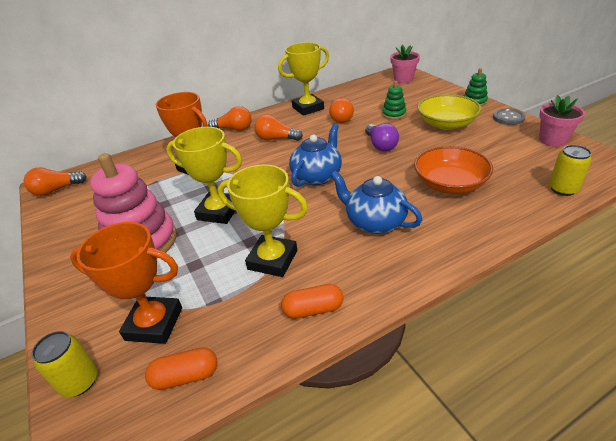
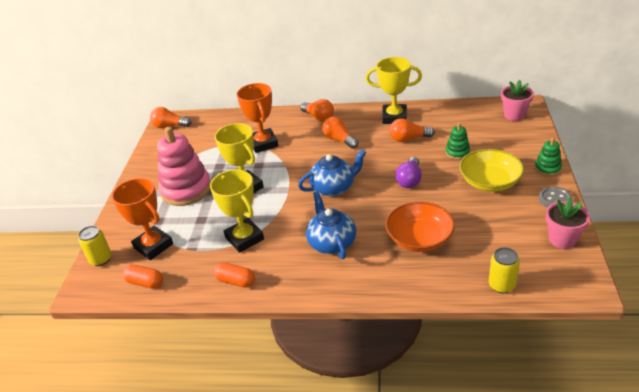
camera: 35 degrees right, 0 degrees up
(340, 118) = (408, 139): orange light bulb -> orange light bulb turned 60 degrees clockwise

